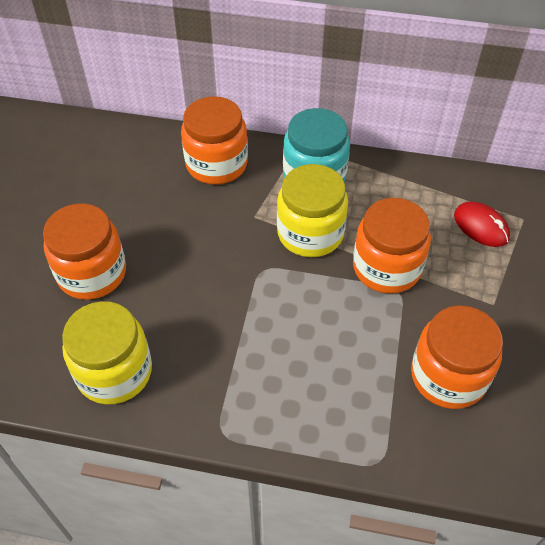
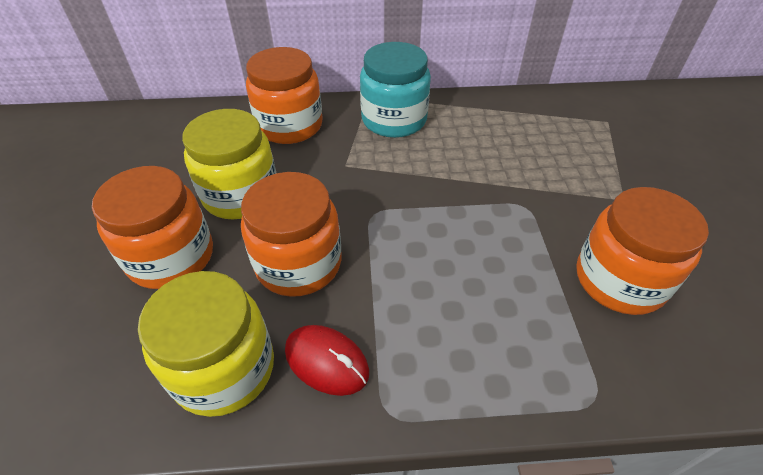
camera: 15 degrees left, 5 degrees down
(310, 233) = (410, 170): yellow jar -> yellow jar (241, 194)
(386, 267) = (502, 186): orange jar -> orange jar (298, 263)
(481, 226) = (573, 134): red mouse -> red mouse (326, 361)

